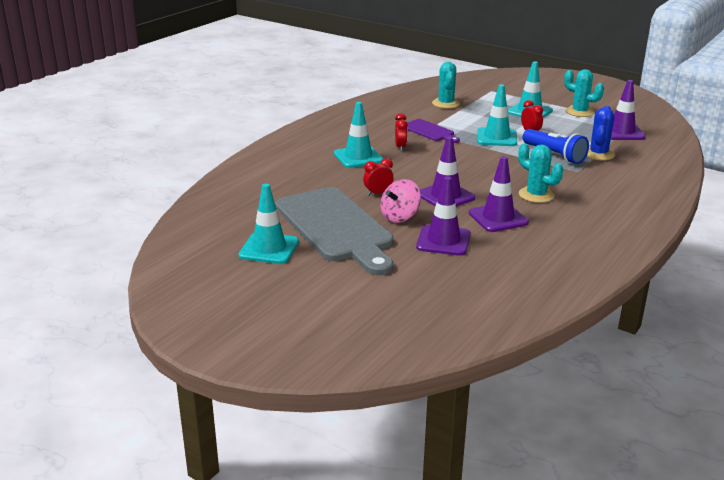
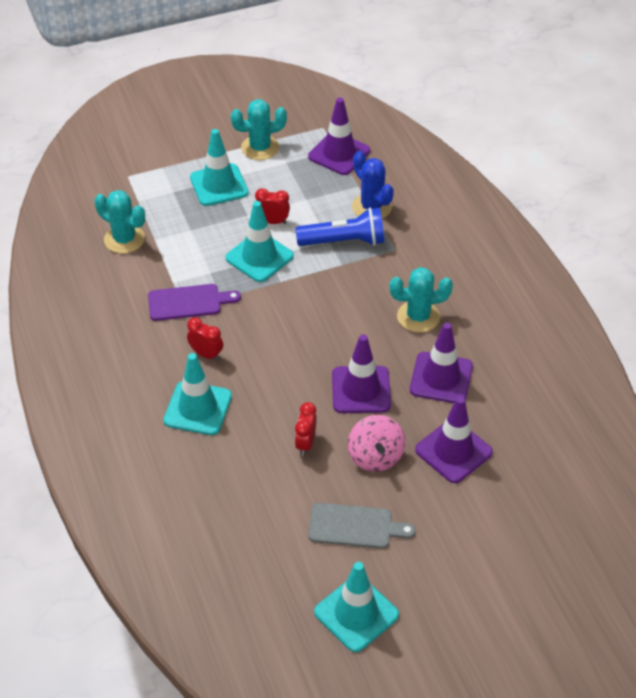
camera: 55 degrees left, 20 degrees up
(335, 227) = (355, 526): grey cutting board -> grey cutting board, size x0.47

